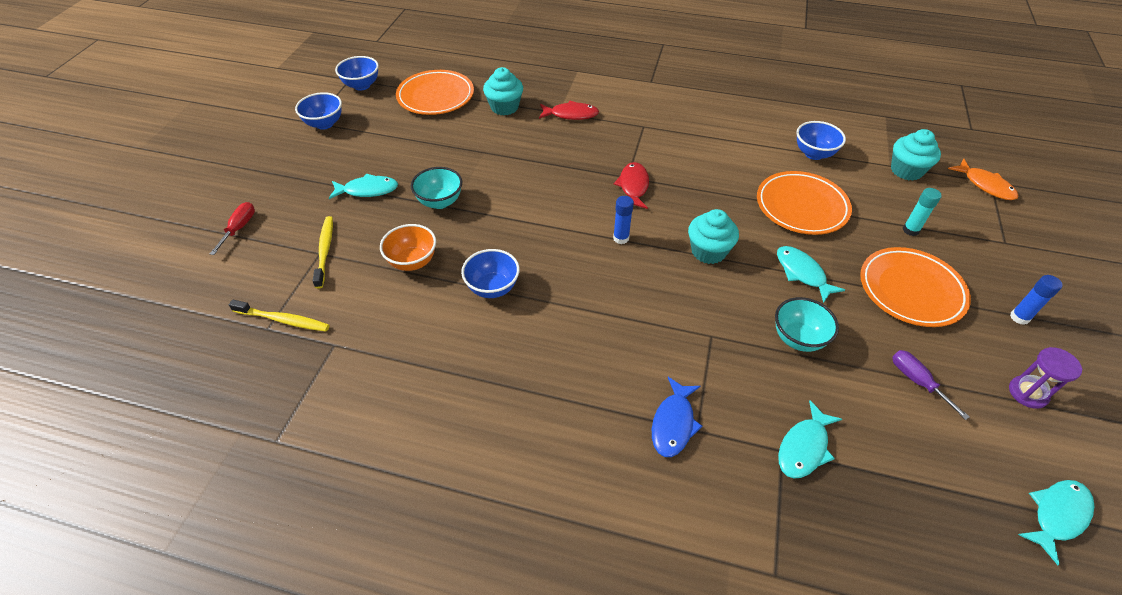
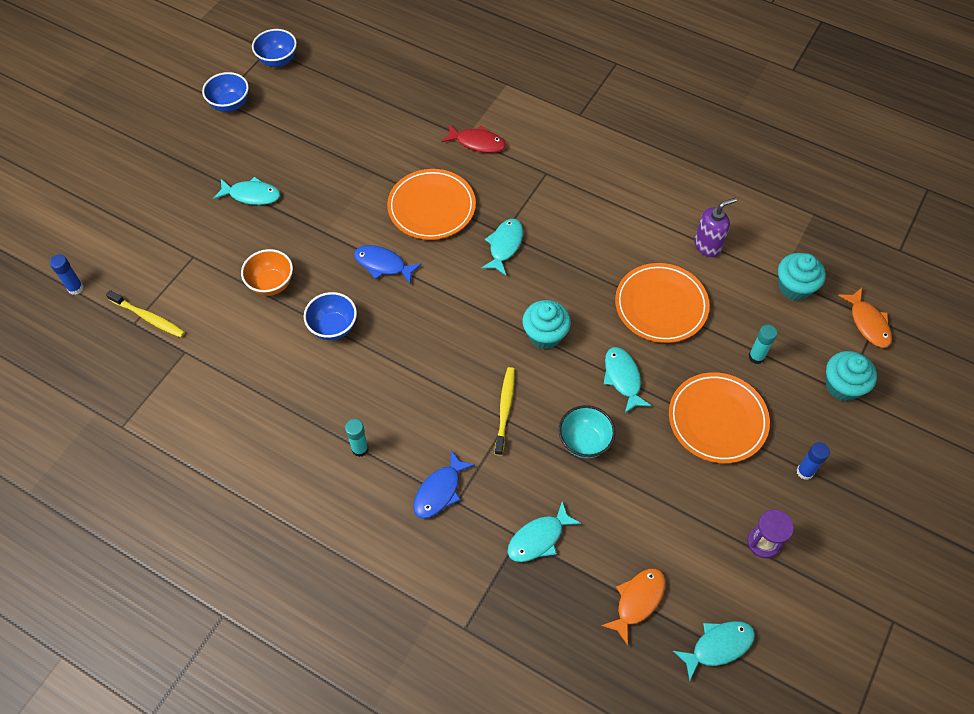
camera: 15 degrees right, 10 degrees up
(239, 228) = (129, 213): red screwdriver -> none
(325, 251) = (198, 255): yellow toothbrush -> yellow toothbrush (505, 410)
(436, 96) = (348, 90): orange plate -> orange plate (431, 207)
(440, 202) = (314, 223): turquoise bowl -> none
(504, 107) = (413, 119): turquoise cupcake -> turquoise cupcake (842, 386)
(522, 223) = (383, 264): none -> blue fish
(567, 400) = (360, 449): none -> turquoise glue stick
(621, 238) = (468, 302): blue glue stick -> blue glue stick (75, 288)
(633, 186) = (504, 245): red fish -> turquoise fish
(814, 154) = (707, 245): blue bowl -> purple soap dispenser
(917, 381) = (669, 507): purple screwdriver -> none
(944, 488) = (637, 601): none -> orange fish

